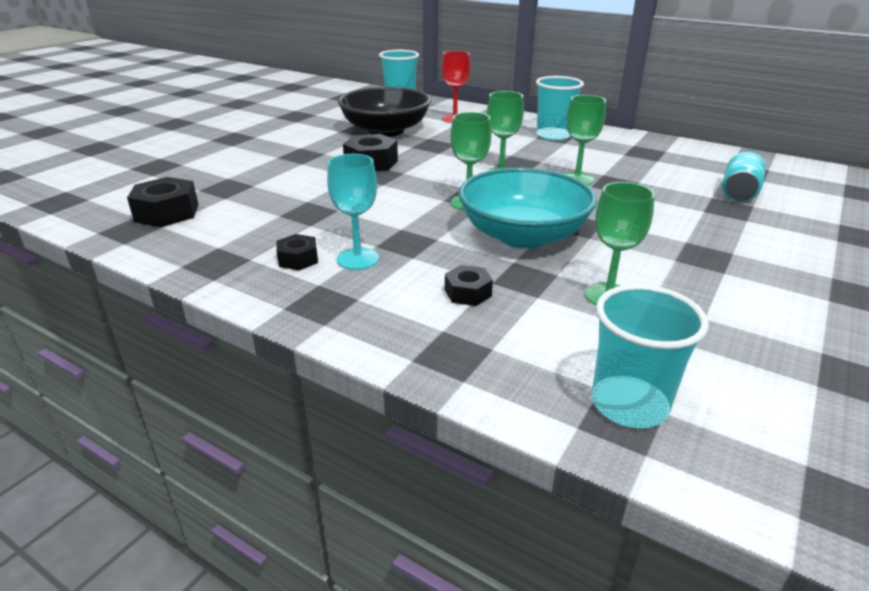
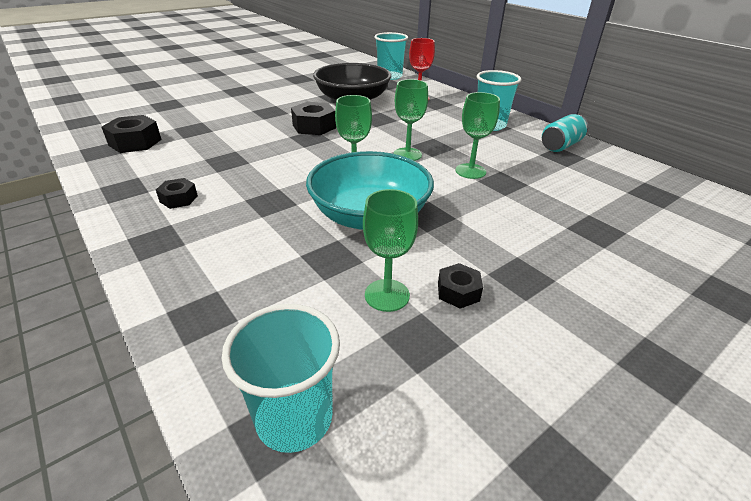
camera: 20 degrees right, 5 degrees up
(358, 259) = (220, 208): turquoise goblet -> none
(468, 293) = (270, 260): black nut -> black nut (458, 292)
(739, 192) = (623, 215): turquoise can -> turquoise can (560, 146)

